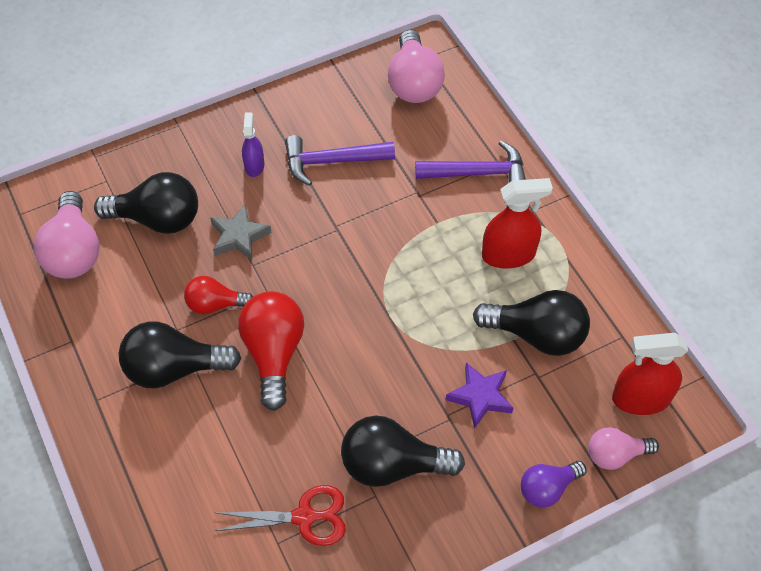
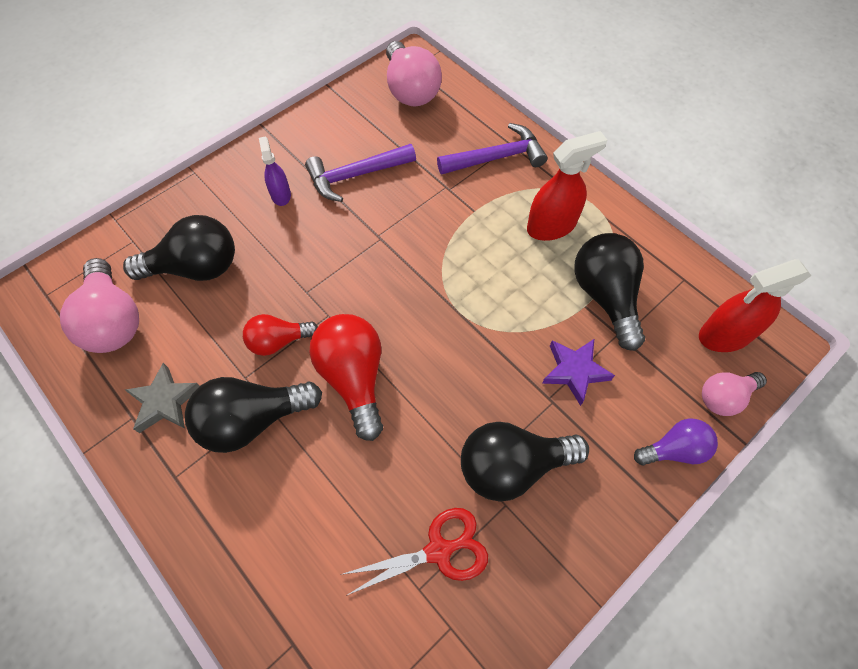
camera: 15 degrees left, 5 degrees up
(239, 236) = (284, 266): grey star -> grey star (165, 401)
(536, 335) = (605, 296): black light bulb -> black light bulb turned 105 degrees counterclockwise
(547, 488) = (674, 450): purple light bulb -> purple light bulb turned 150 degrees counterclockwise

